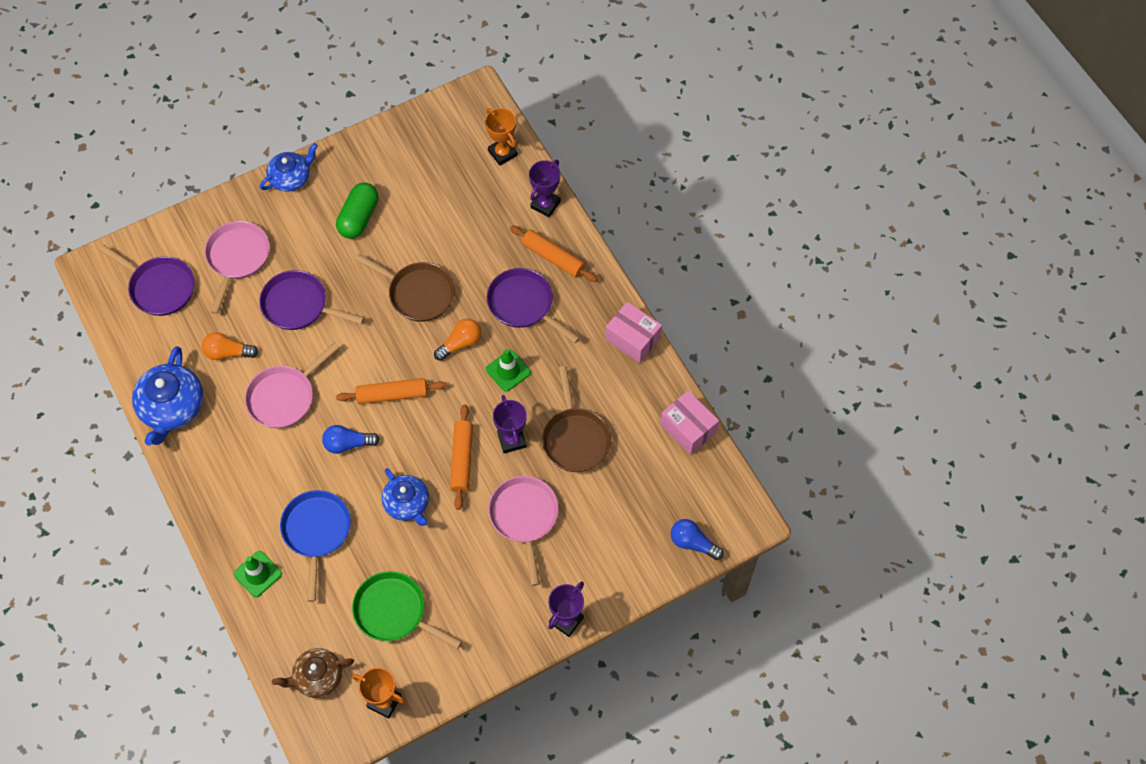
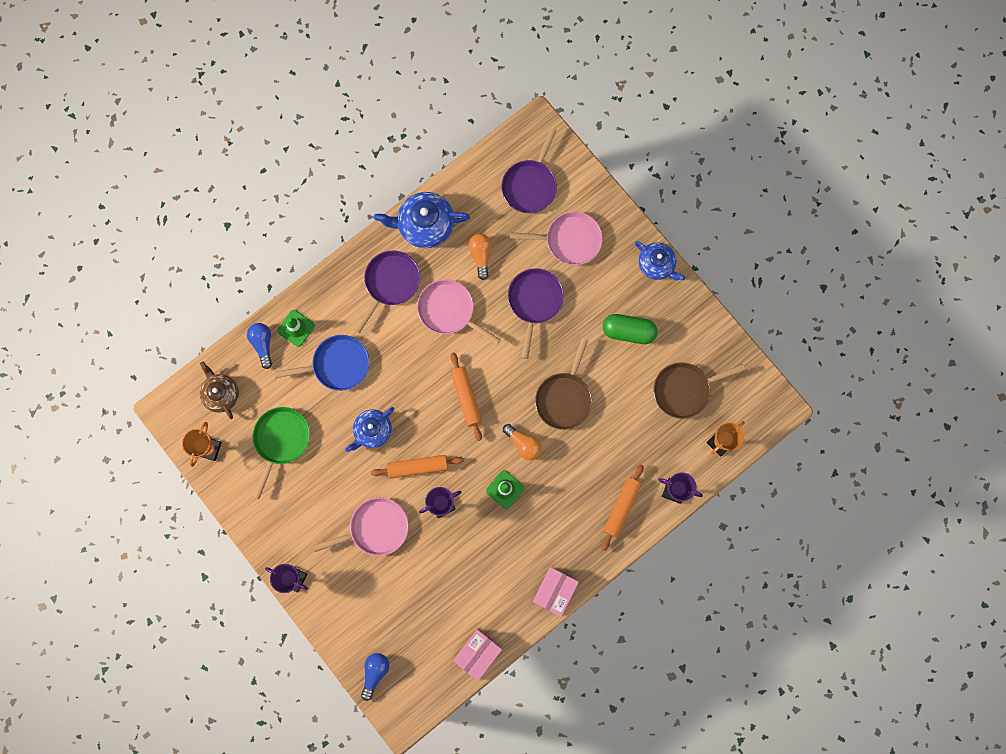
camera: 80 degrees right, 15 degrees up
(348, 444) = (416, 372): blue light bulb -> blue light bulb (263, 344)
(523, 304) = (570, 490): purple pan -> purple pan (390, 283)
(575, 438) = (452, 558): brown pan -> brown pan (684, 390)

